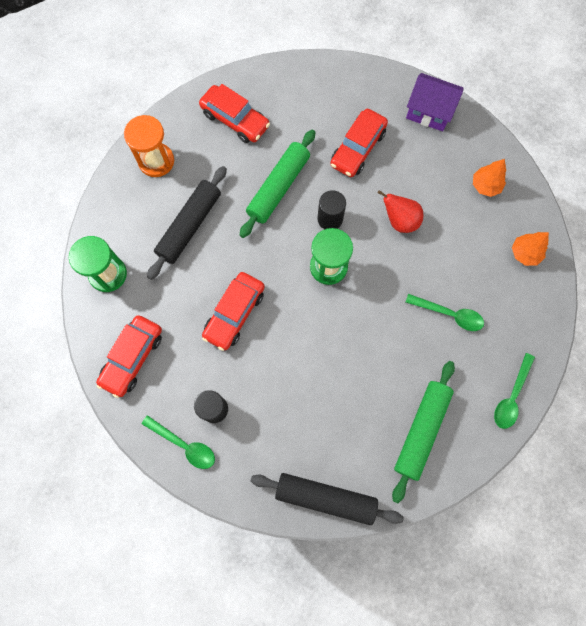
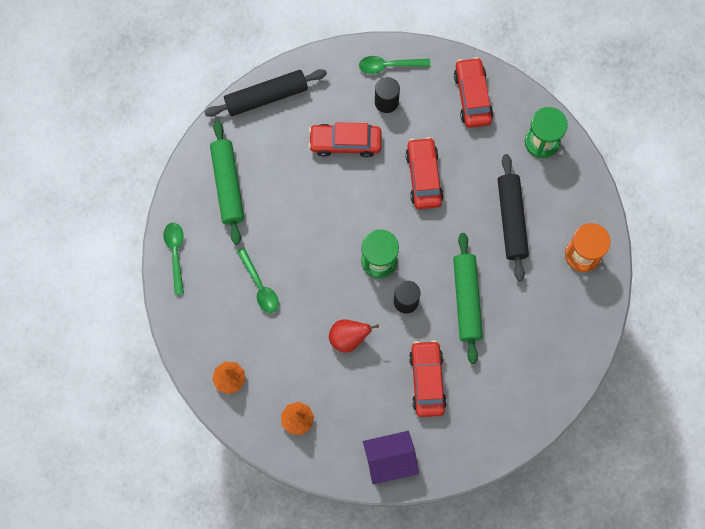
camera: 145 degrees right, 0 degrees up
(235, 120) = (549, 336): red car -> red car (345, 142)
(449, 314) = (260, 286): green spoon -> green spoon turned 105 degrees counterclockwise

